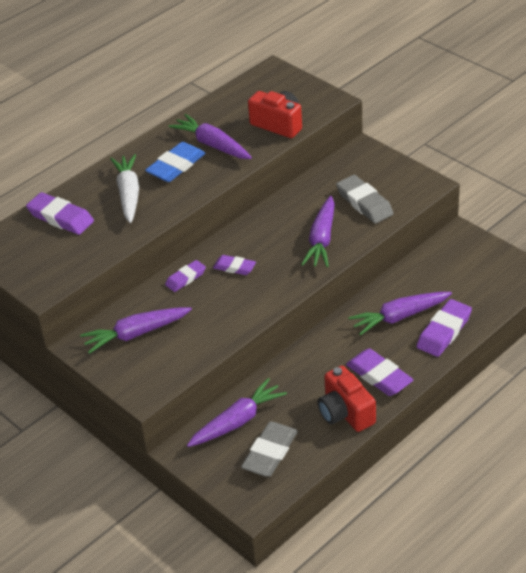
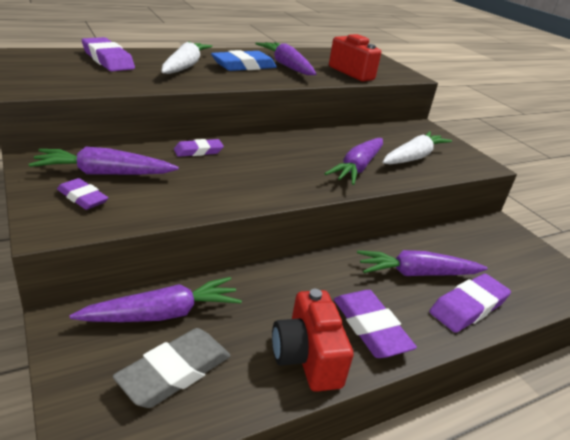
camera: 10 degrees right, 10 degrees down
(234, 267) = (254, 159): purple eraser -> purple eraser (82, 198)
(364, 203) = (413, 157): grey eraser -> white carrot

